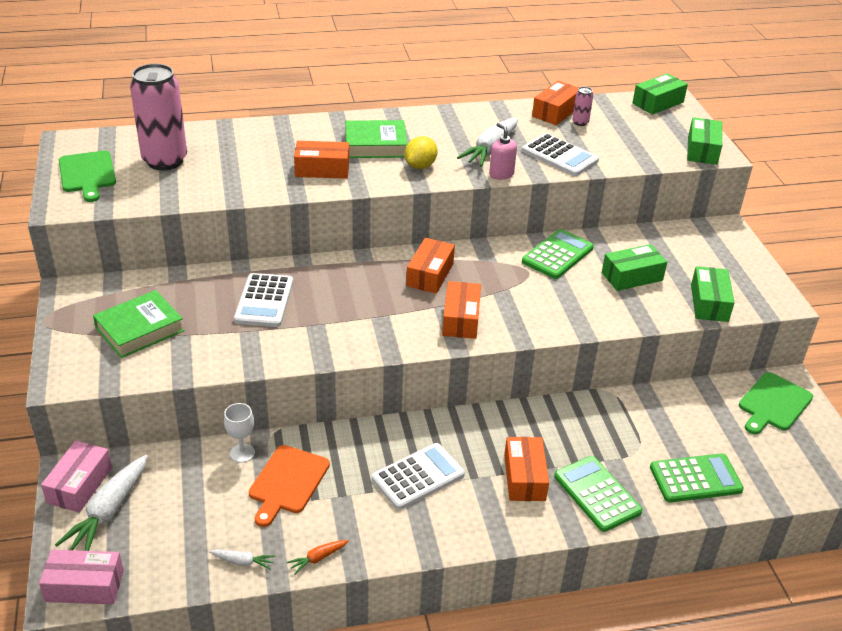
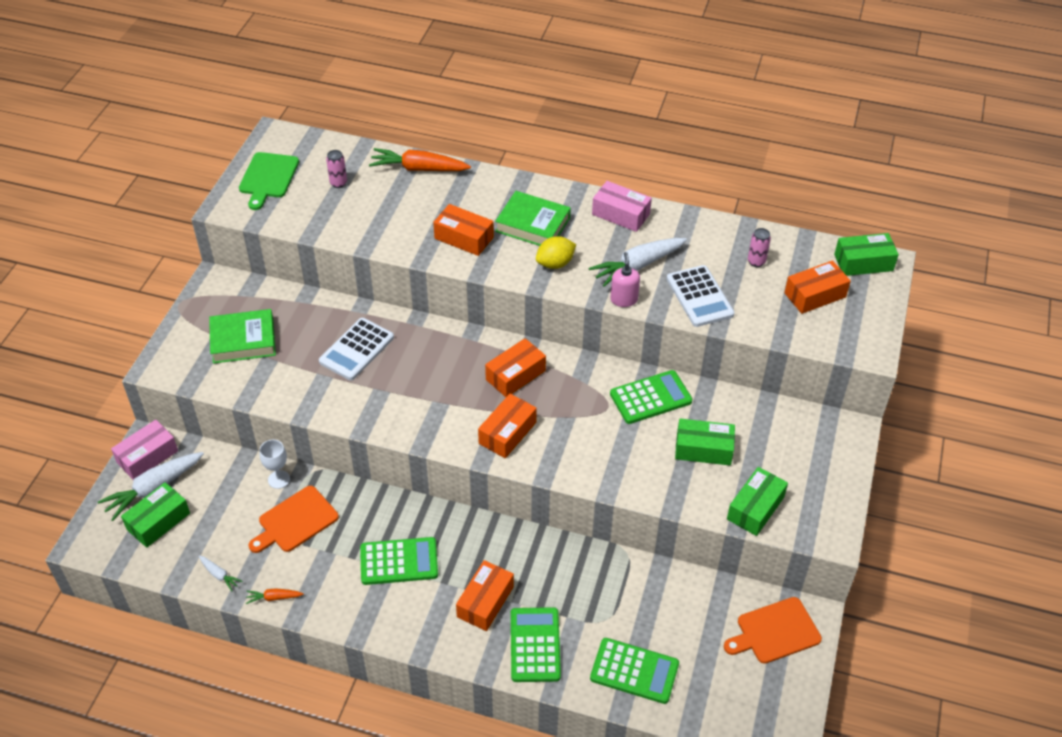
camera: 30 degrees right, 10 degrees up
(84, 586) = (102, 543): pink box -> pink box (620, 214)
(165, 161) = (338, 183): pink can -> pink can, size x0.41
(235, 132) = (419, 168): none -> orange carrot
(418, 477) = (399, 561): white calculator -> green calculator
(555, 112) = (742, 240): orange box -> orange box (815, 295)
(702, 150) = (857, 340): green box -> green box (158, 521)
(773, 404) = (775, 632): green cutting board -> orange cutting board

